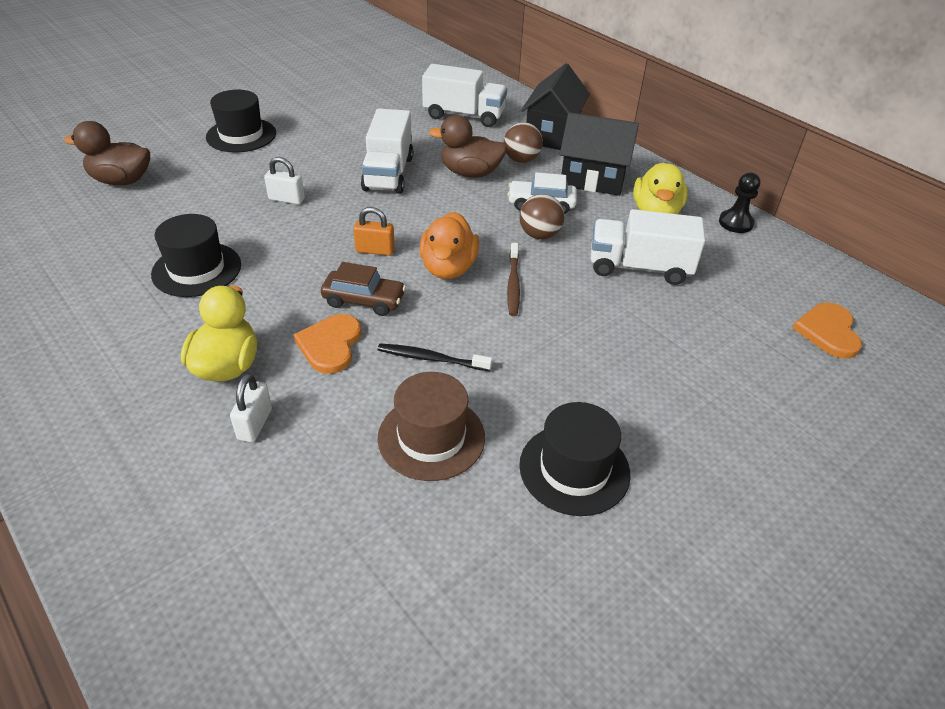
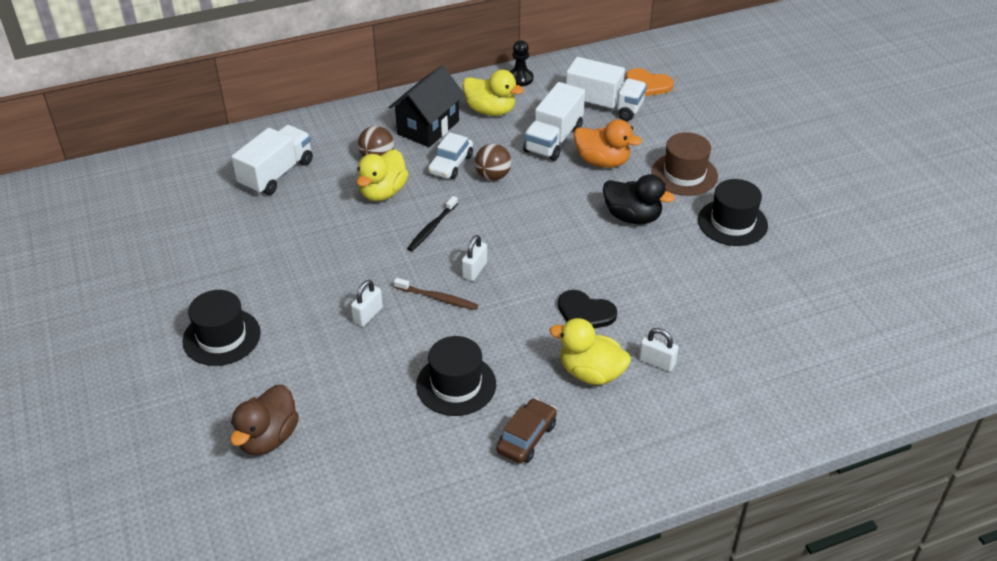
camera: 70 degrees left, 0 degrees up
(330, 345) = (585, 313): orange heart -> black heart
(364, 300) = (538, 287): brown car -> brown car (526, 438)
(375, 250) = (474, 270): orange padlock -> white padlock
(388, 174) = (357, 242): white truck -> white truck (604, 106)
(431, 358) = (617, 263): black toothbrush -> black toothbrush (431, 228)
(431, 437) = (691, 277): brown hat -> brown hat (684, 174)
(448, 268) = (515, 233): orange duck -> orange duck (602, 161)
(470, 173) = (383, 192): brown duck -> yellow duck
(513, 284) = (549, 205): brown toothbrush -> brown toothbrush (438, 298)
(529, 359) = (632, 217): none -> black duck
(552, 134) = (343, 130): black house -> none

